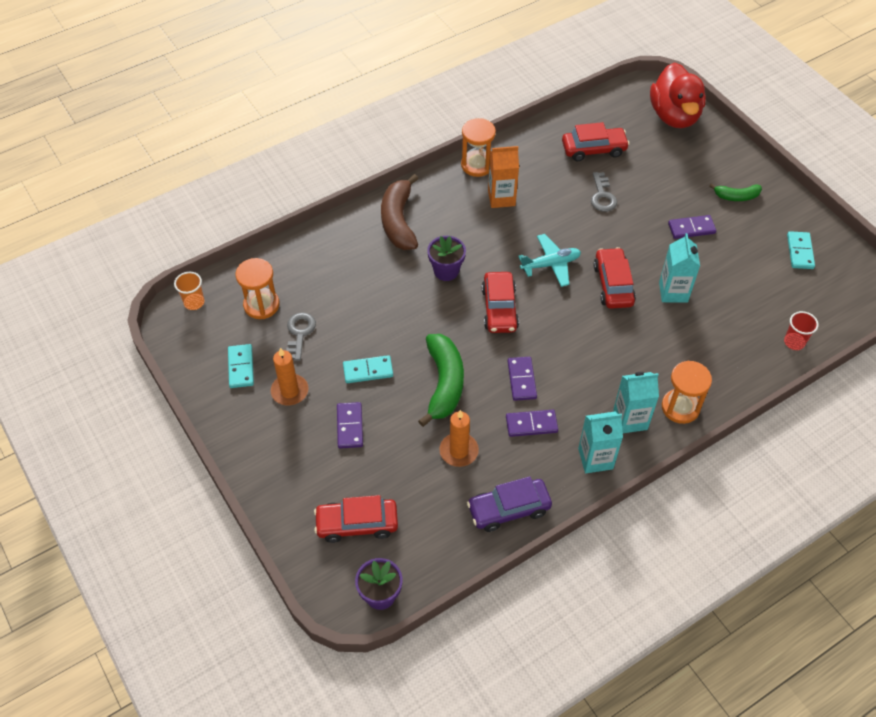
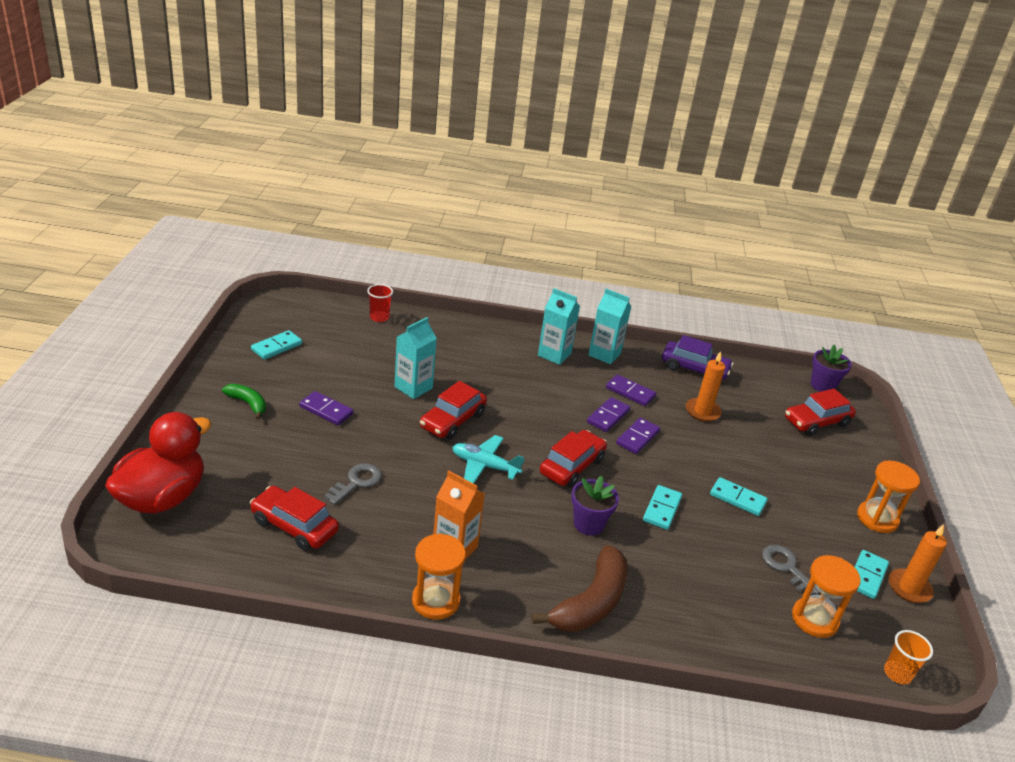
camera: 145 degrees left, 20 degrees down
(290, 391) = (825, 528): orange candle -> orange candle (909, 588)
(299, 333) = (786, 567): grey key -> grey key turned 105 degrees clockwise
(350, 426) = (783, 474): purple domino -> purple domino (637, 437)
(357, 524) = (816, 422): red car -> red car turned 120 degrees clockwise
(411, 319) = (662, 509): none -> turquoise domino
(444, 383) = (676, 451): green banana -> none
(680, 407) = (510, 339): orange hourglass -> orange hourglass (877, 518)

